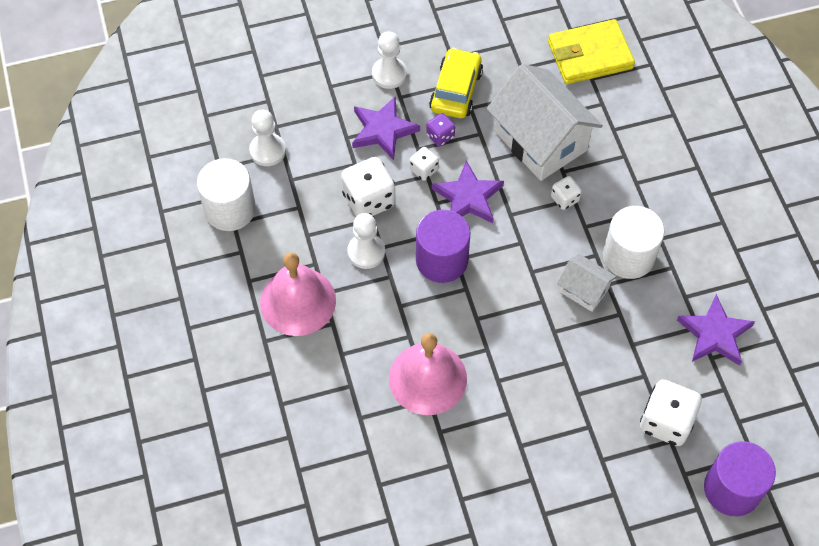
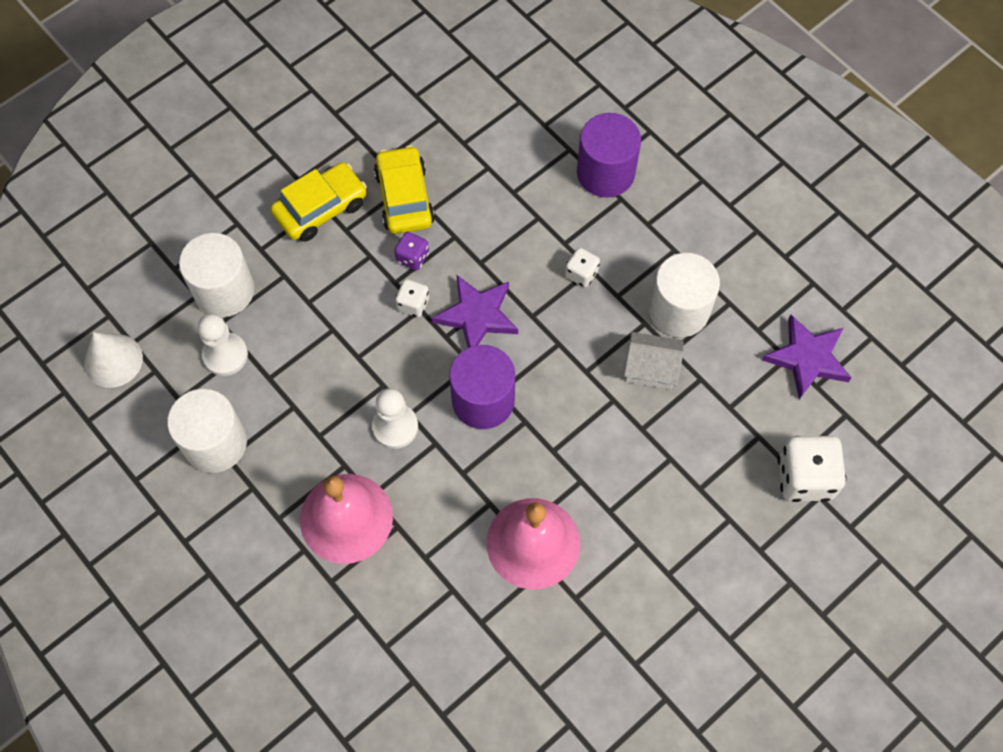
camera: 25 degrees left, 5 degrees up
(186, 122) = (113, 360): none -> white cone
(289, 105) = (224, 290): none -> white cylinder
(369, 200) = (369, 365): white dice -> none
(383, 130) = (345, 276): purple star -> none
(389, 74) = (321, 208): white pawn -> yellow car
(540, 141) = (524, 218): white house -> none
(590, 55) = (530, 99): yellow wallet -> none
(732, 489) = (905, 521): purple cylinder -> purple cylinder (605, 173)

